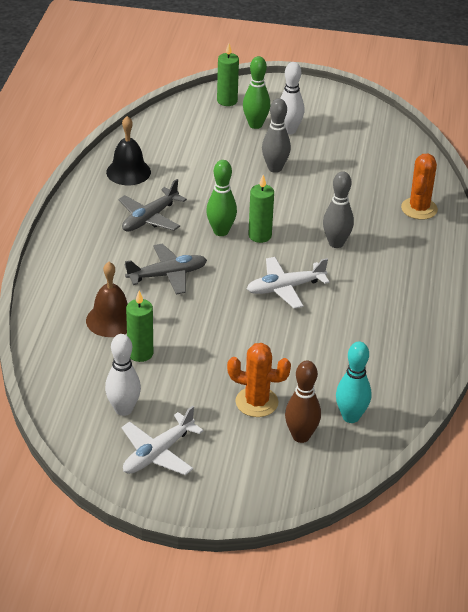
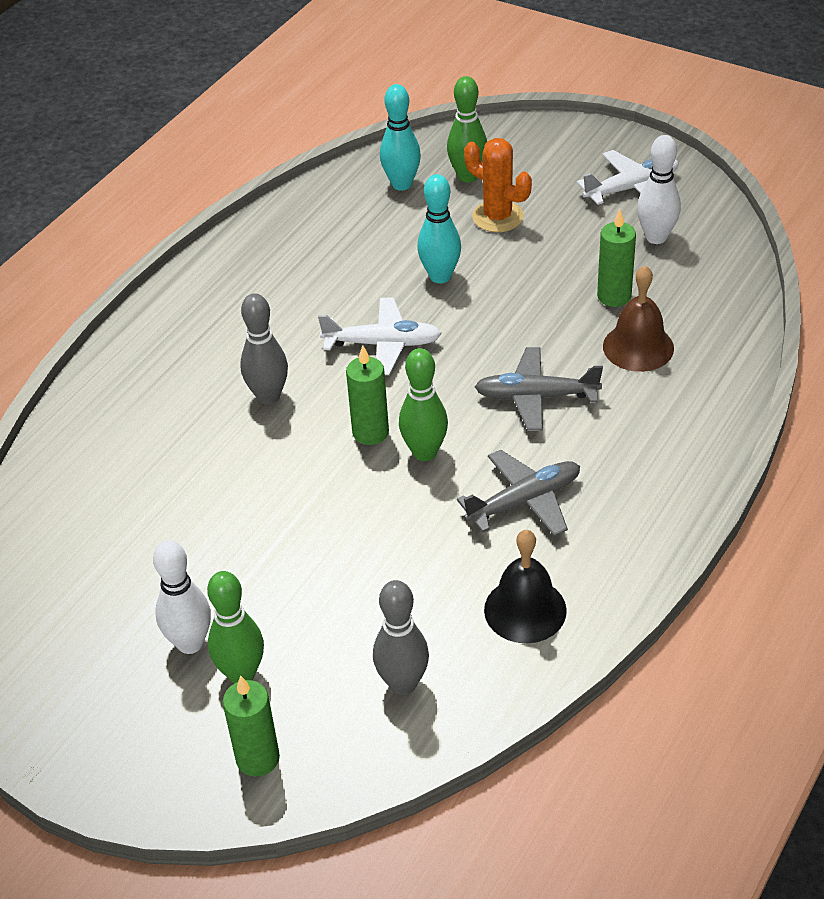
camera: 155 degrees left, 5 degrees up
(274, 343) = (440, 276): none -> turquoise bowling pin
(275, 168) = (270, 558): grey bowling pin -> grey bowling pin (403, 683)
(301, 436) = (468, 176): brown bowling pin -> green bowling pin
(419, 209) = (105, 428): orange cactus -> none

